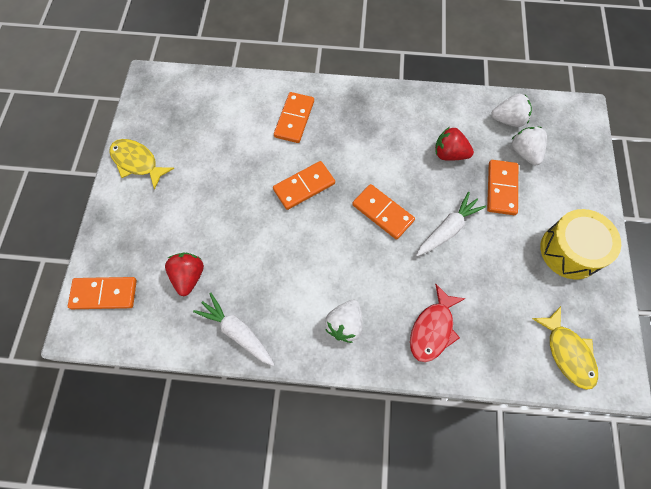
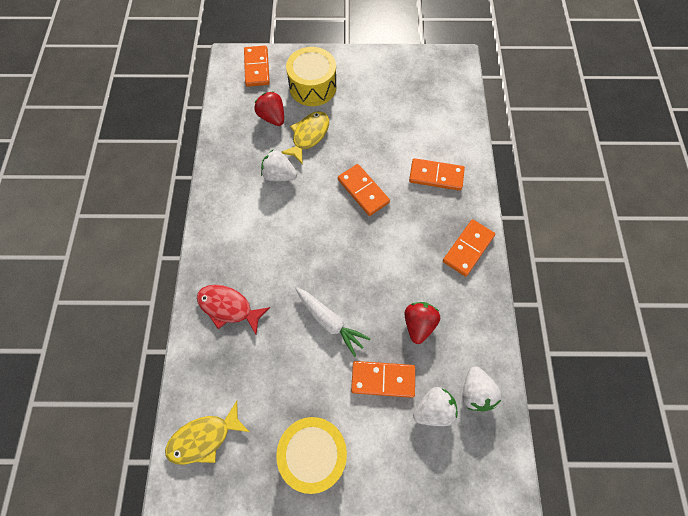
camera: 85 degrees right, 0 degrees up
(137, 162) = (371, 66): yellow fish -> yellow fish (309, 136)
(152, 228) = (313, 87): none -> yellow drum
(189, 276) = (272, 117): red strawberry -> red strawberry turned 120 degrees counterclockwise
(237, 332) = (227, 156): white carrot -> none
(345, 324) = (233, 234): white strawberry -> white strawberry (279, 175)
(382, 213) = (342, 260): orange domino -> orange domino (468, 248)

